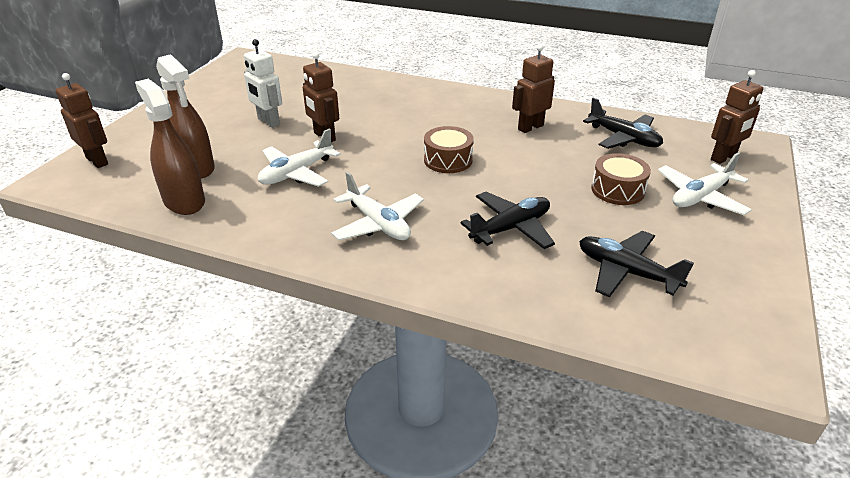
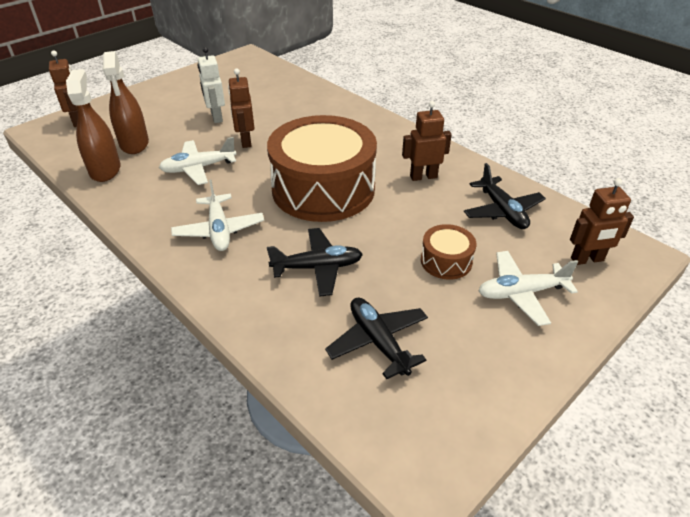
camera: 25 degrees right, 5 degrees up
(448, 160) = (323, 189): brown drum -> brown drum, size x2.31

